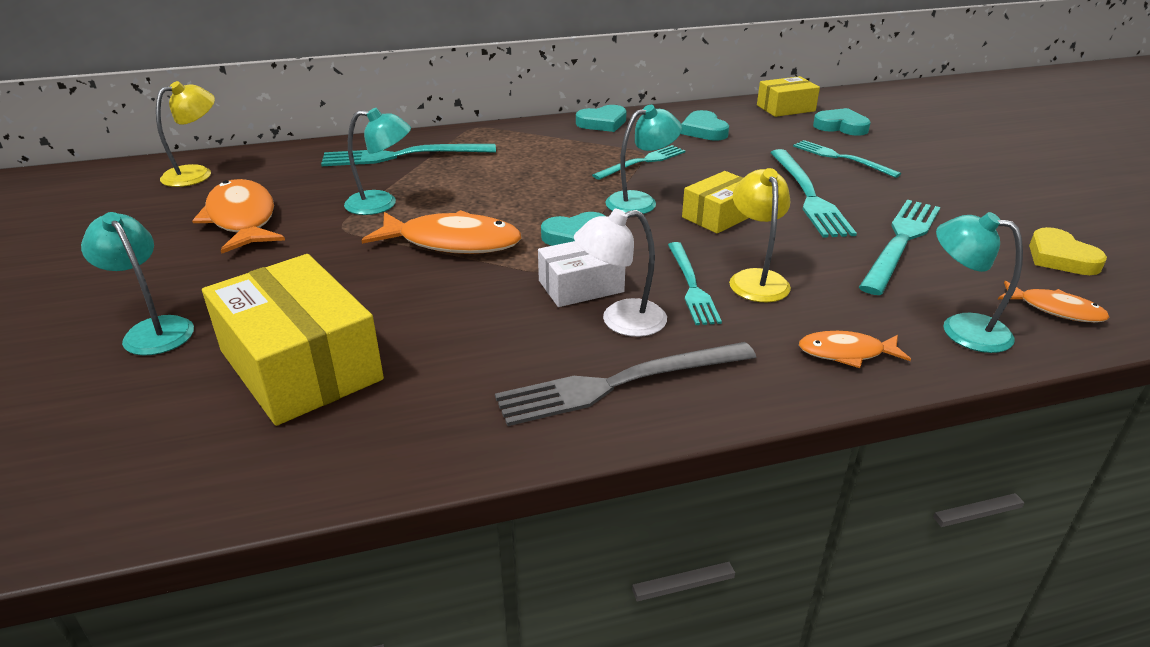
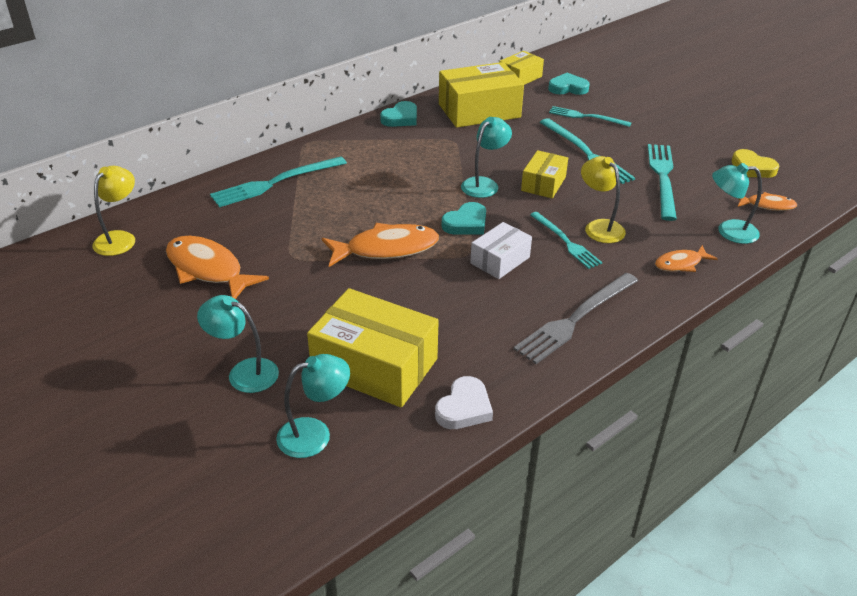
camera: 25 degrees left, 5 degrees up
(353, 453) = (464, 408): none -> white heart
(382, 204) = (303, 230): turquoise lamp -> turquoise lamp (315, 434)
(620, 321) = (544, 278): white lamp -> none
(642, 162) = (459, 149): turquoise fork -> none
(704, 130) = (479, 111): turquoise heart -> yellow box

